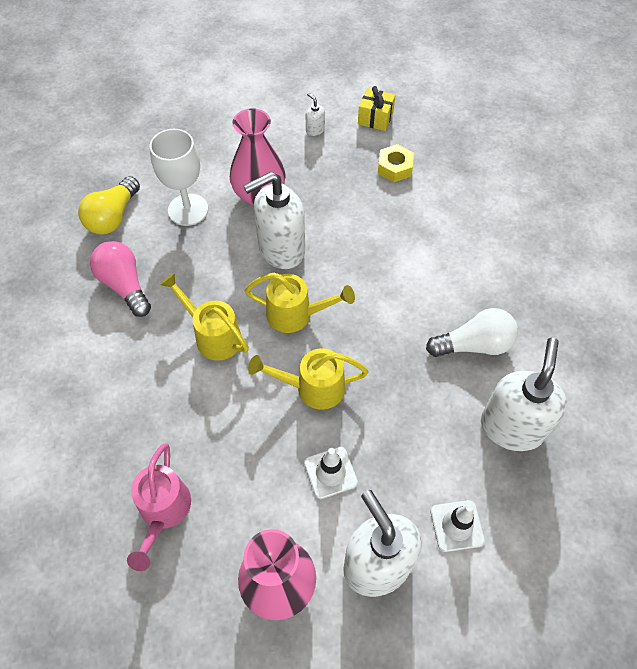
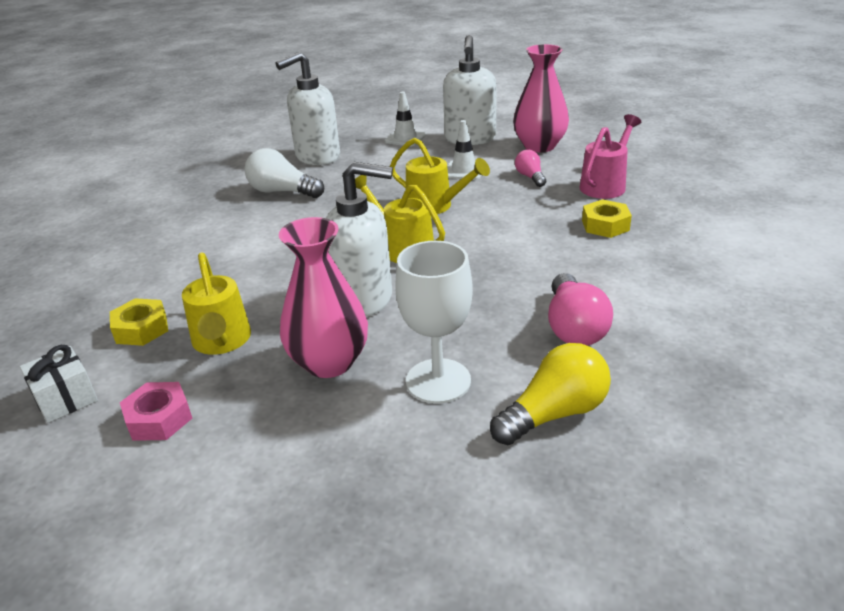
camera: 145 degrees left, 25 degrees down
(140, 427) = (605, 225): none -> yellow nut
(213, 335) = (497, 258): yellow watering can -> yellow watering can (222, 342)
(251, 492) = (530, 177): none -> pink light bulb
(315, 130) = (159, 419): white soap dispenser -> pink nut
(375, 118) = (65, 398): yellow gift -> white gift

